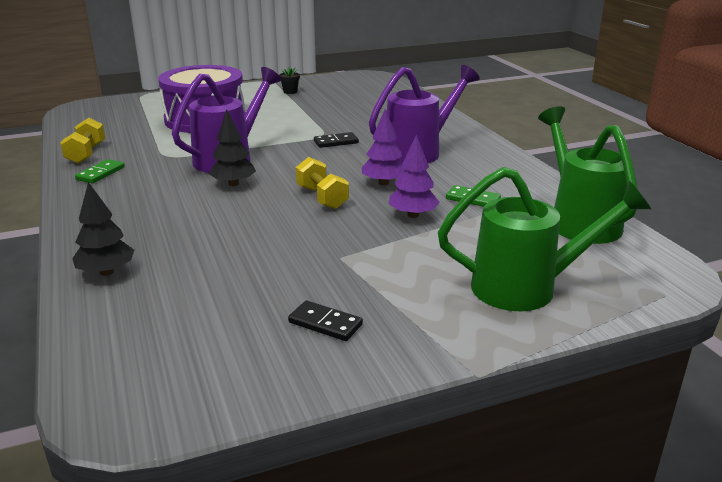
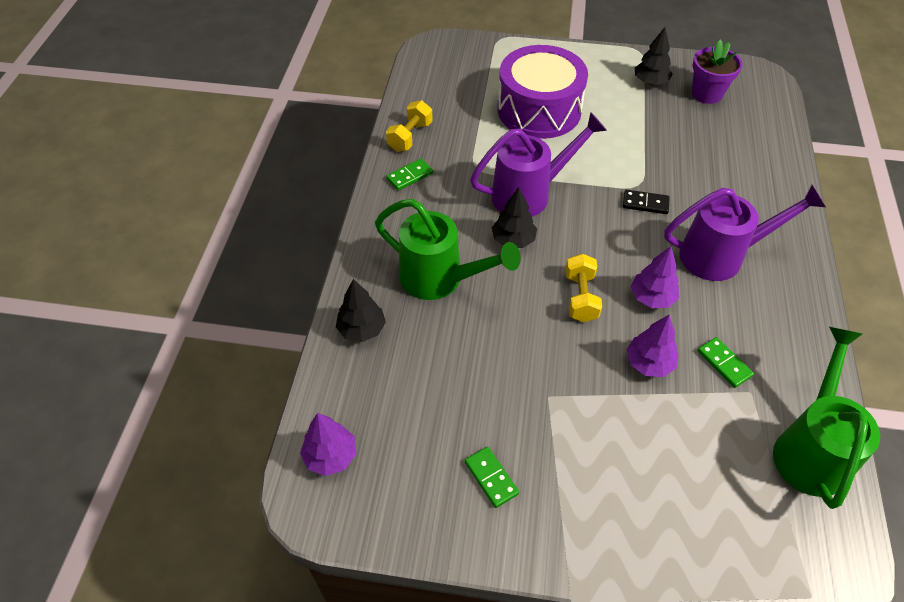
camera: 30 degrees right, 25 degrees up
(124, 370) = (331, 456): none -> purple tree
(290, 92) = (650, 82): black flower pot -> black tree
(325, 323) = (491, 478): black domino -> green domino
(339, 89) = (707, 94): none -> purple flower pot
(527, 288) = (685, 520): green watering can -> green watering can (440, 279)

